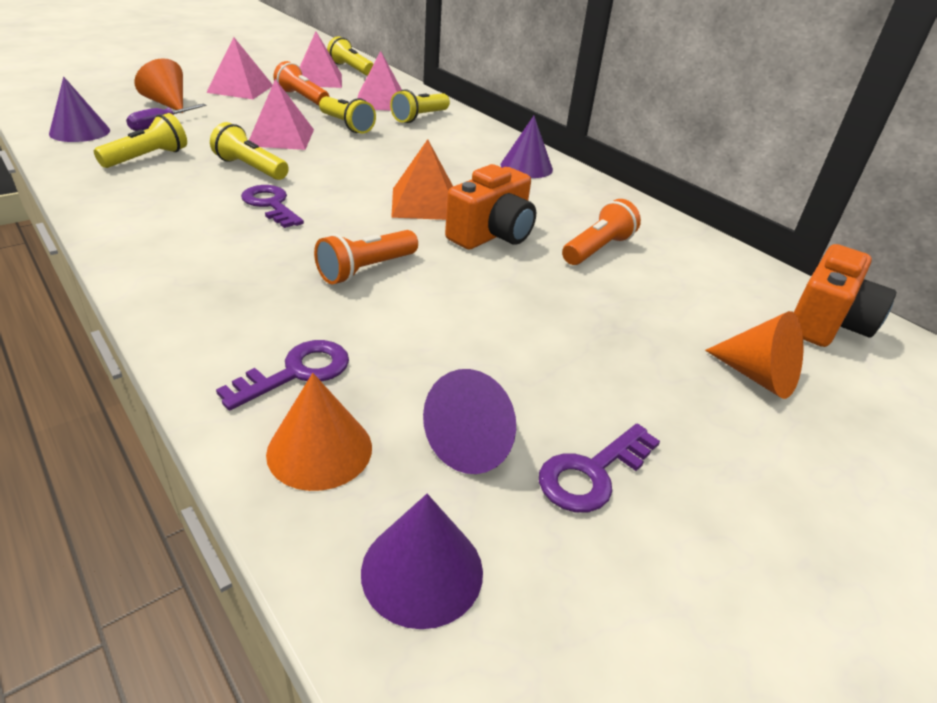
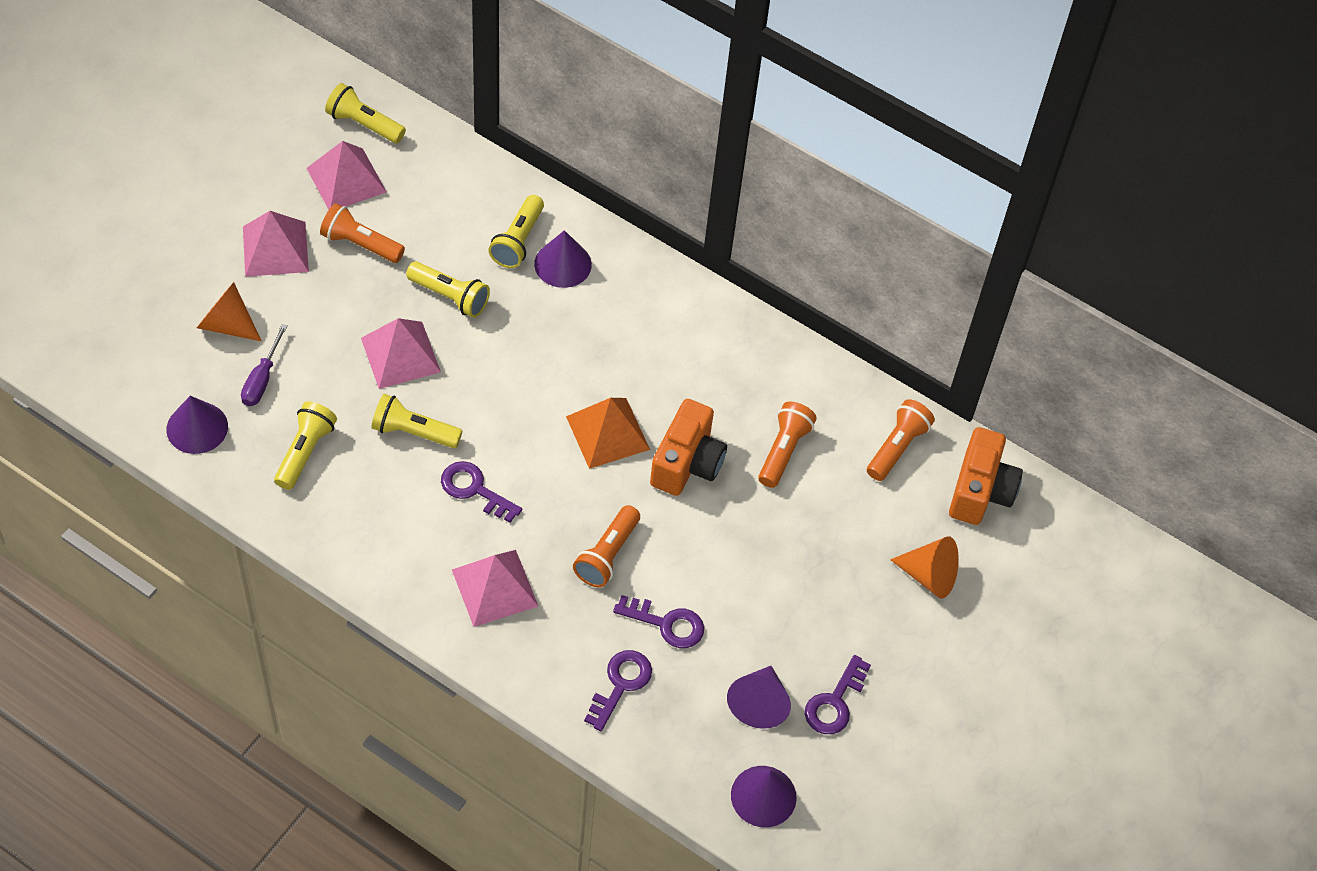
camera: 20 degrees left, 20 degrees up
(319, 450) = (671, 740): orange cone -> none
(381, 102) = (454, 215): pink pyramid -> pink pyramid (495, 587)
(395, 335) = (667, 624): none -> purple key
(526, 167) = (676, 318): purple cone -> purple cone (563, 264)
(725, 273) = (897, 447): none -> orange flashlight

